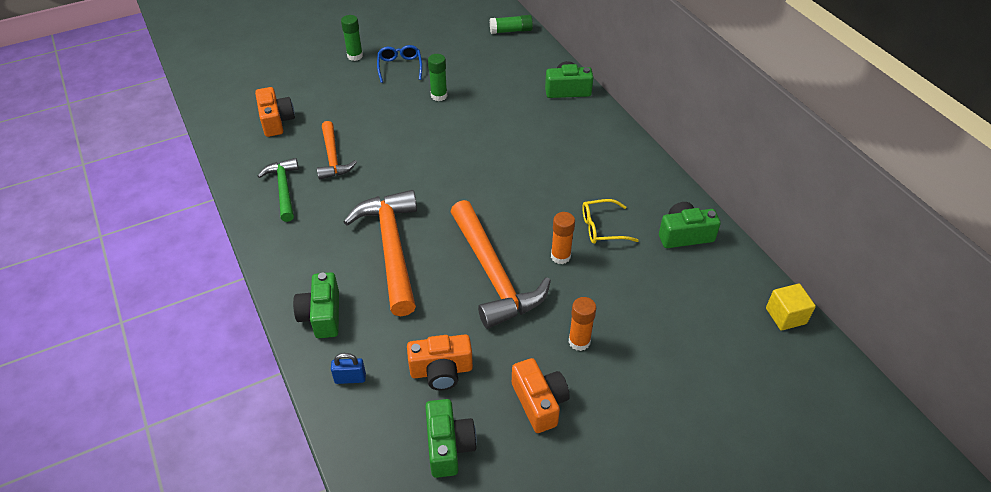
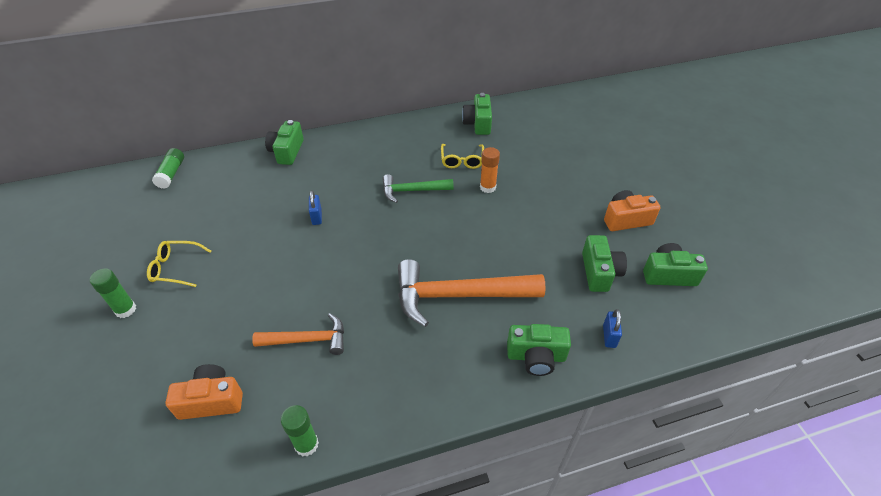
camera: 80 degrees left, 0 degrees up
(283, 189) = (344, 391): green hammer -> green hammer (412, 191)
(400, 67) = (176, 268): blue glasses -> yellow glasses
(439, 96) = (247, 239): green glue stick -> green glue stick (306, 444)
(441, 371) = (599, 272): orange camera -> green camera
(477, 131) = (317, 217): none -> blue padlock
(493, 275) = (501, 228): orange hammer -> none
(579, 341) = (572, 191): orange glue stick -> none
(785, 316) = (554, 99): yellow cube -> none

